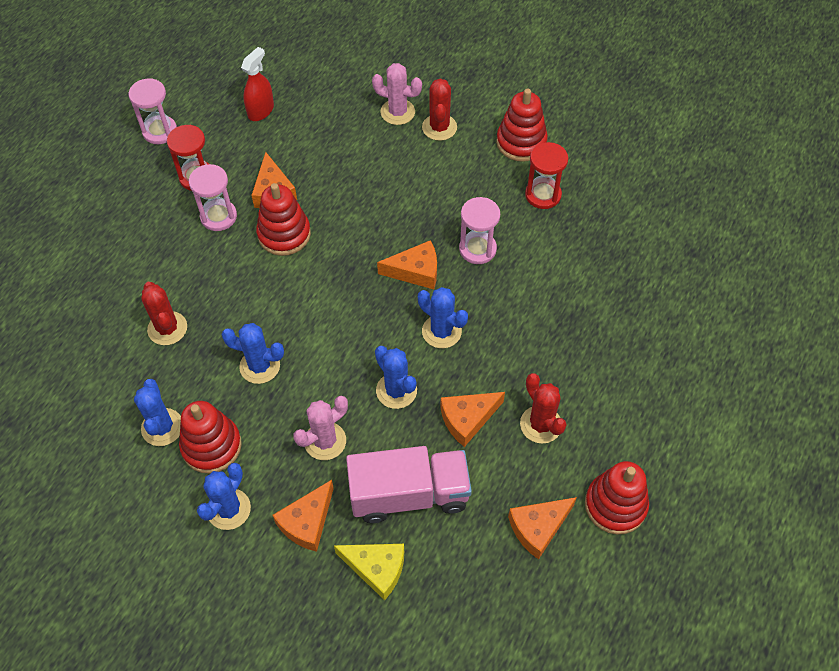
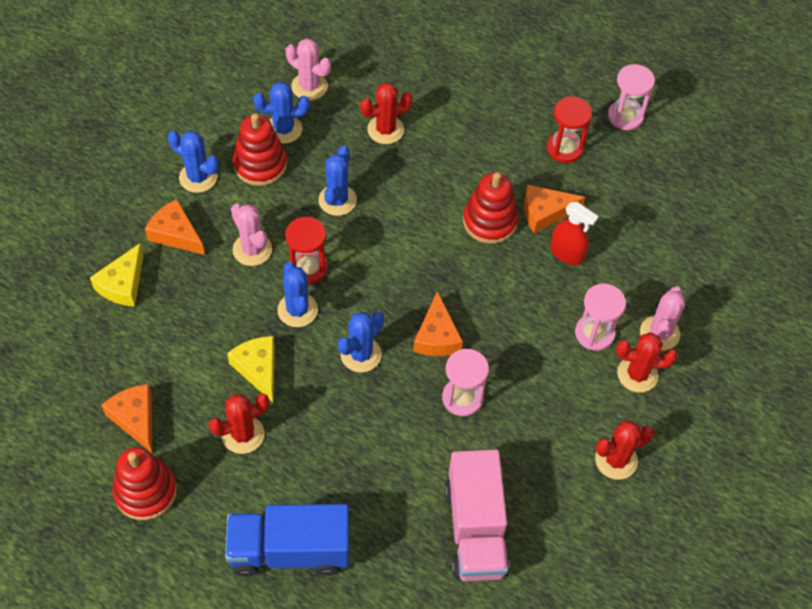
camera: 90 degrees right, 0 degrees up
(101, 407) = (309, 86): none -> pink cactus
(218, 216) = (514, 167): pink hourglass -> pink hourglass (594, 333)
(261, 111) = (657, 202): red spray bottle -> red spray bottle (567, 253)
(396, 390) = (297, 310): blue cactus -> blue cactus turned 75 degrees counterclockwise
(409, 494) = (188, 314): pink truck -> pink truck (475, 529)
(467, 419) = (258, 369): orange cheese -> yellow cheese
(521, 142) = (616, 460): red stacking toy -> red cactus
(543, 195) = (536, 474): red hourglass -> red hourglass (307, 268)
(648, 372) = (290, 550): none -> blue truck

